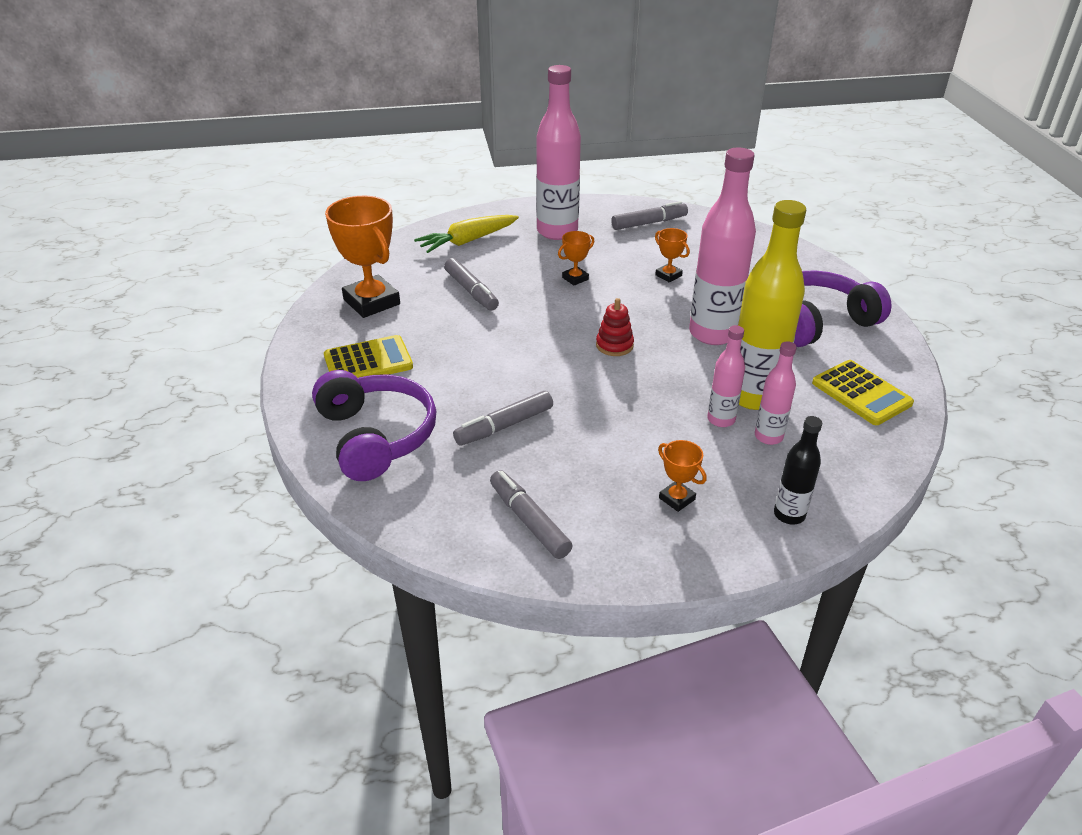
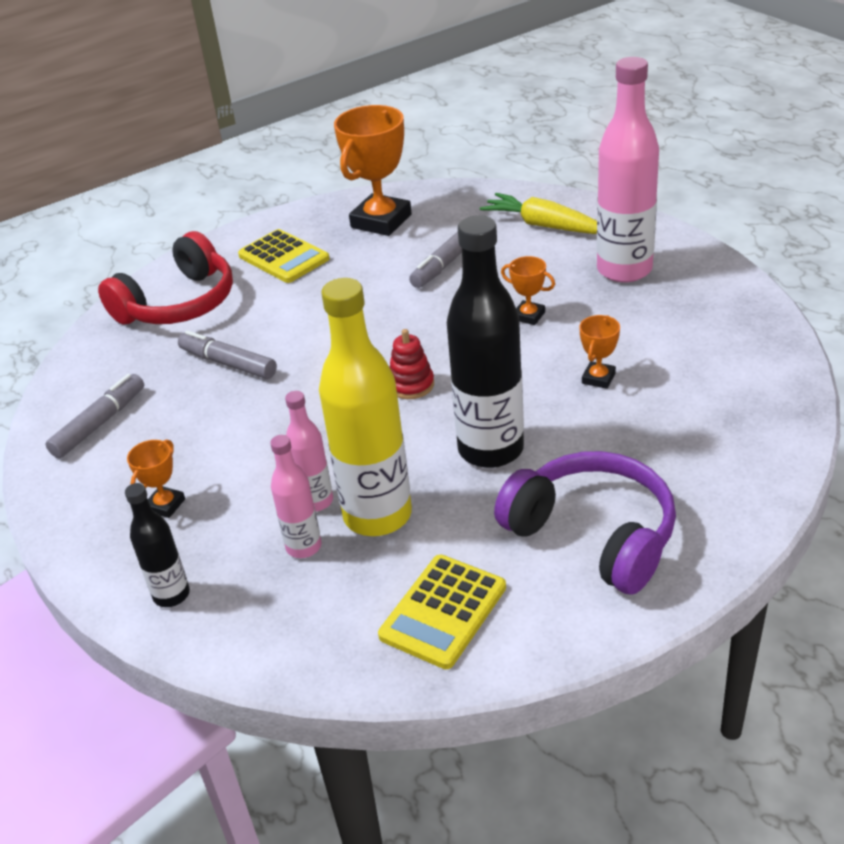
camera: 70 degrees right, 0 degrees up
(376, 436) = (178, 304): purple headphones -> red headphones
(649, 223) = (719, 325): grey marker -> none
(713, 333) = (490, 449): pink bottle -> black bottle

